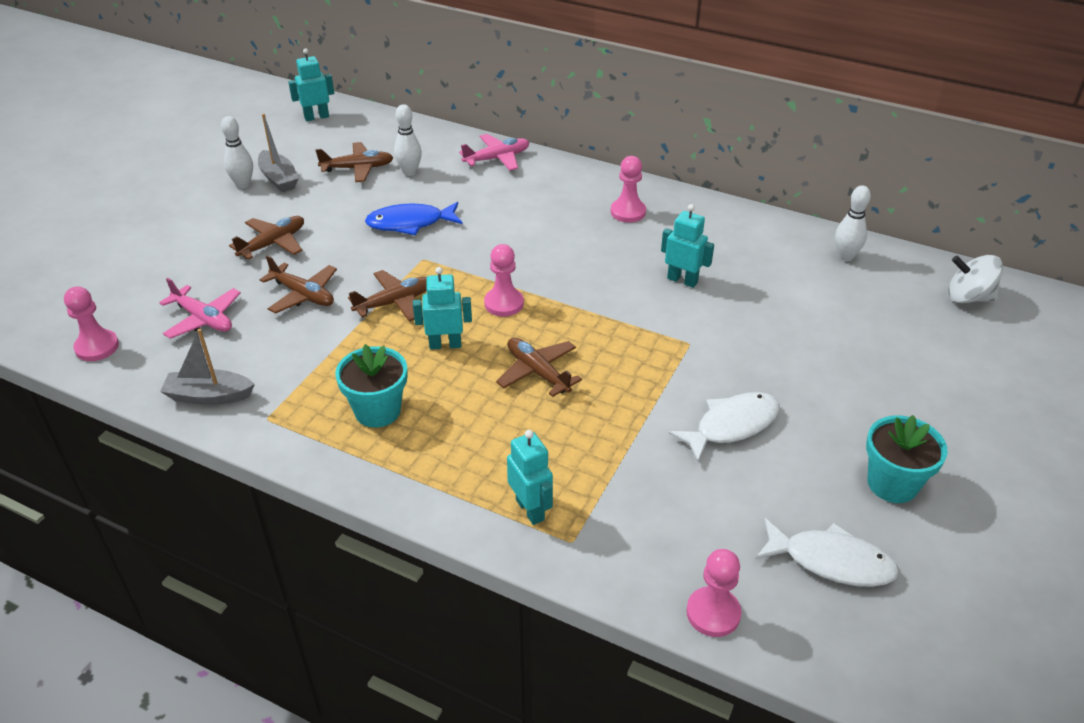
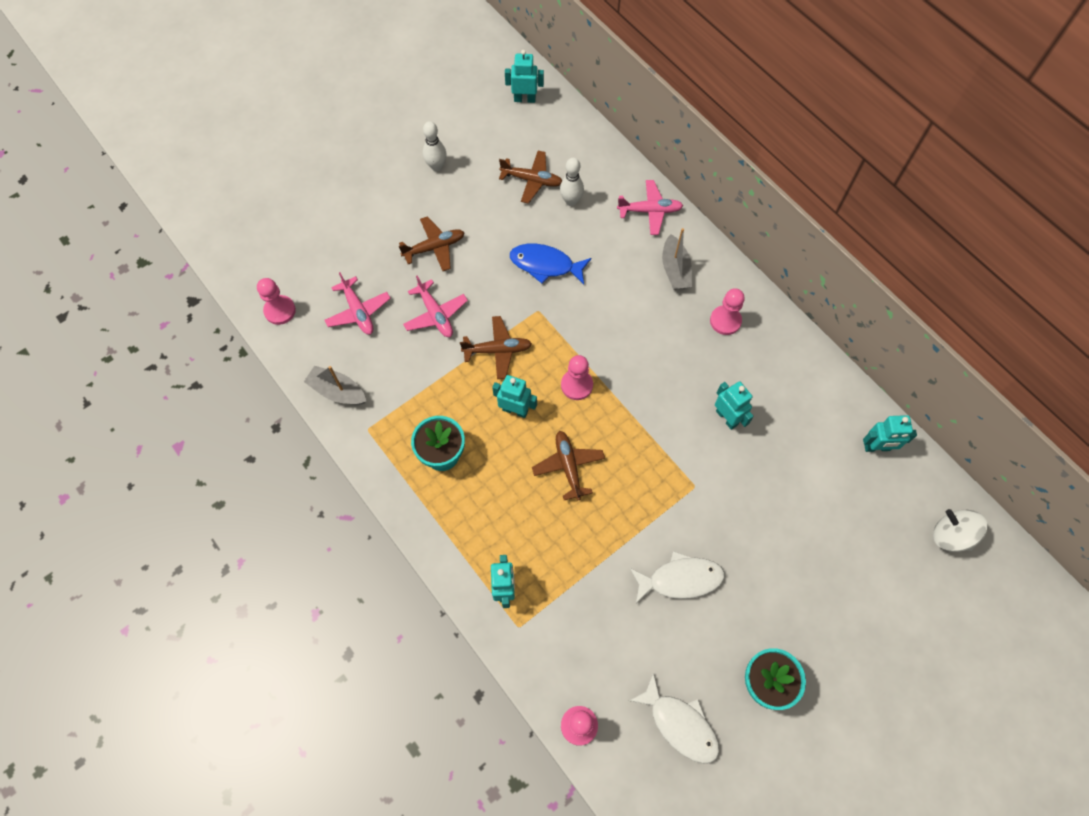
camera: 25 degrees right, 25 degrees up
(279, 179) = (466, 170): grey boat -> grey boat (675, 269)
(303, 295) = (435, 314): brown plane -> pink plane
(845, 257) = (877, 447): white bowling pin -> turquoise robot

